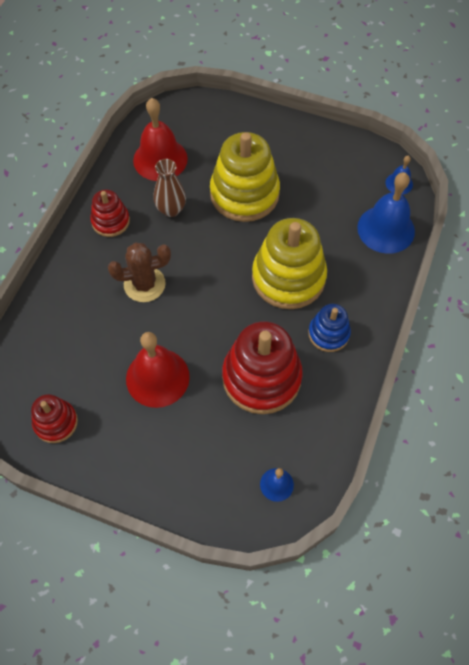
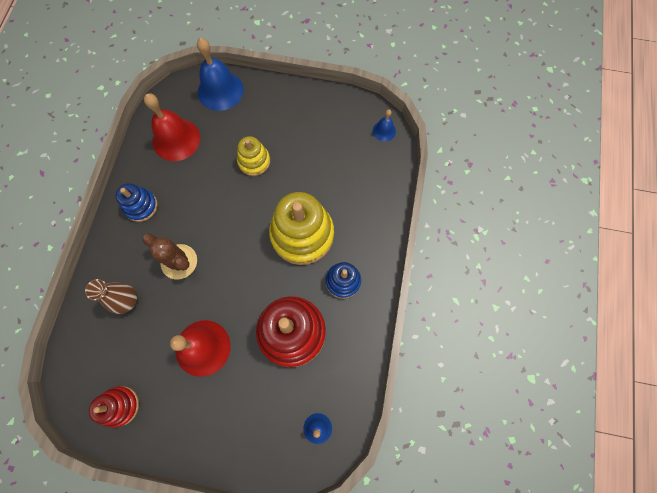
camera: 10 degrees left, 10 degrees up
(110, 221) = (141, 206): red stacking toy -> blue stacking toy
(144, 284) = (179, 261): brown cactus -> brown cactus turned 60 degrees clockwise
(171, 209) = (192, 186): brown vase -> brown vase (128, 301)
(244, 194) = (254, 161): yellow stacking toy -> yellow stacking toy, size x0.54
(386, 229) = (378, 175): blue bell -> blue bell (220, 90)

